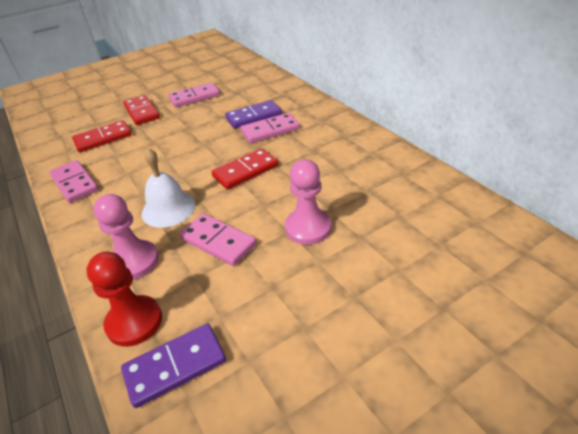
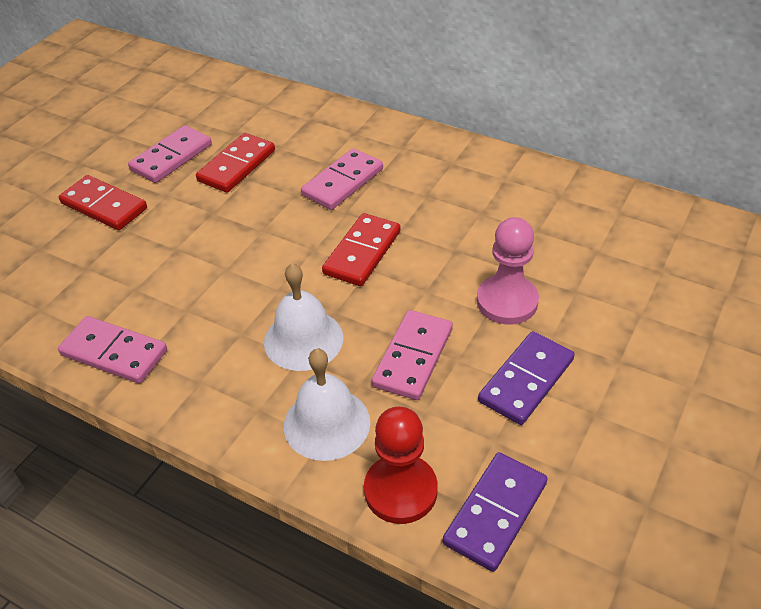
camera: 30 degrees left, 5 degrees up
(103, 138) = (82, 268): red domino -> red domino (237, 166)
(134, 261) = (327, 423): pink pawn -> white bell
(218, 241) = (413, 357): pink domino -> pink domino turned 75 degrees counterclockwise
(253, 116) = (298, 167): purple domino -> purple domino (526, 380)

